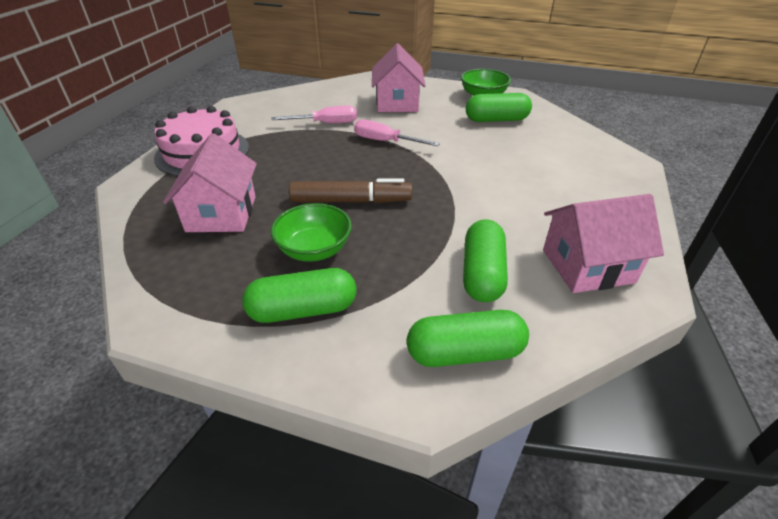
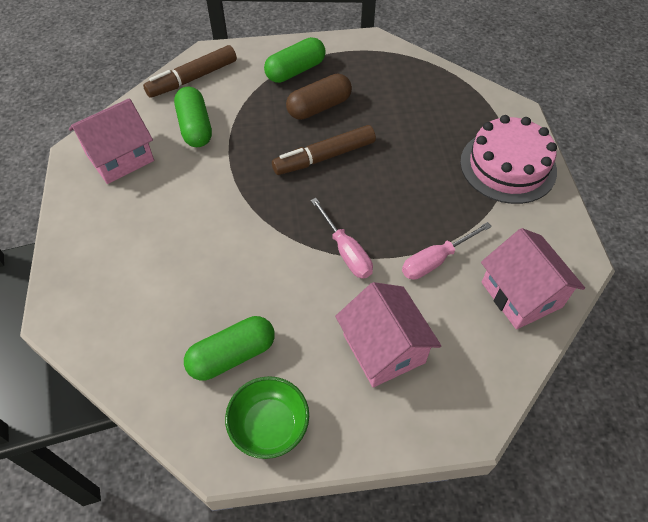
camera: 155 degrees right, 15 degrees up
(222, 213) = (412, 112): pink house -> pink house (521, 295)
(314, 250) = (319, 107): green bowl -> brown capsule
(385, 141) = (346, 251): pink screwdriver -> pink screwdriver turned 60 degrees clockwise
(465, 352) = (193, 78): green capsule -> brown marker

